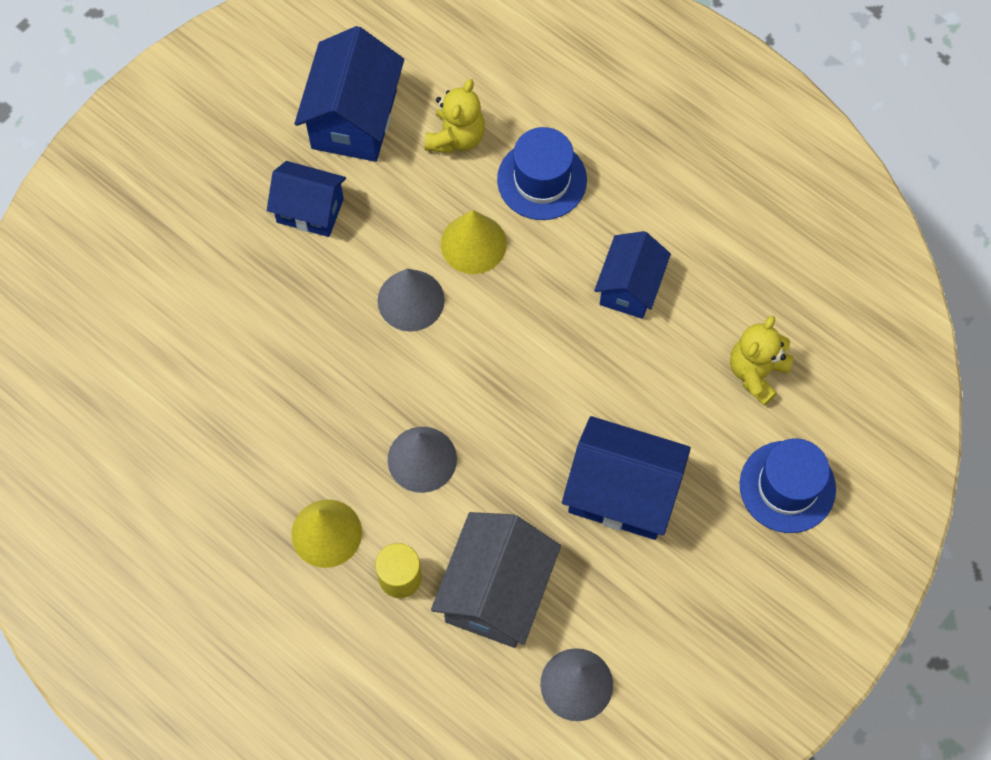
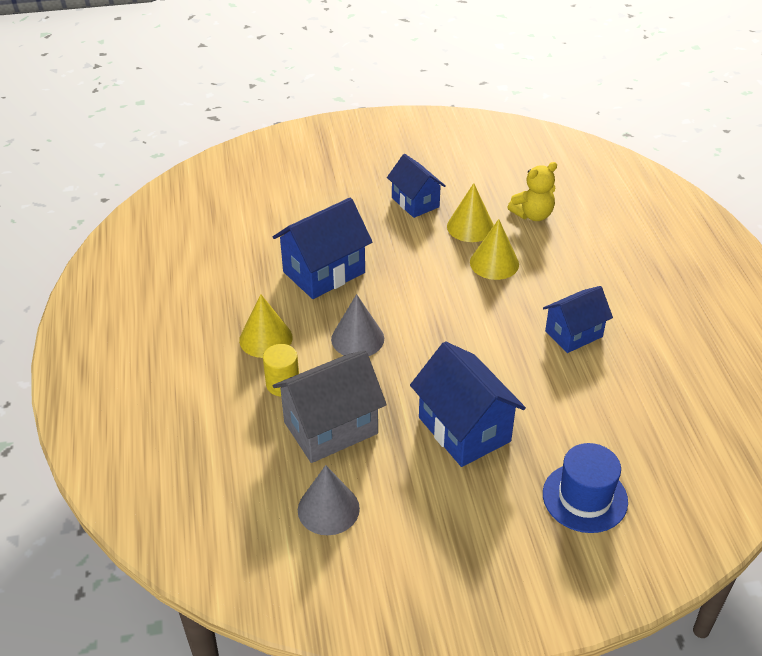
camera: 40 degrees right, 25 degrees down
(354, 119) = (481, 180): blue house -> blue house (324, 272)
(403, 205) = (470, 227): none -> yellow cone
(411, 300) = (430, 267): grey cone -> none
(542, 180) = (566, 258): blue hat -> none
(756, 372) = (621, 424): yellow teddy bear -> none

